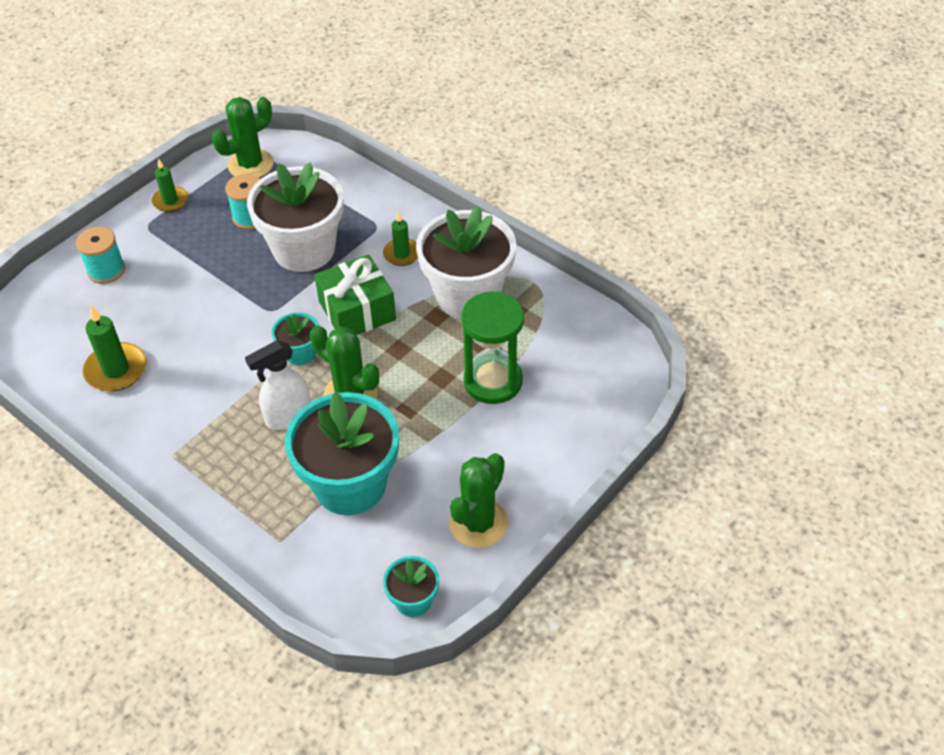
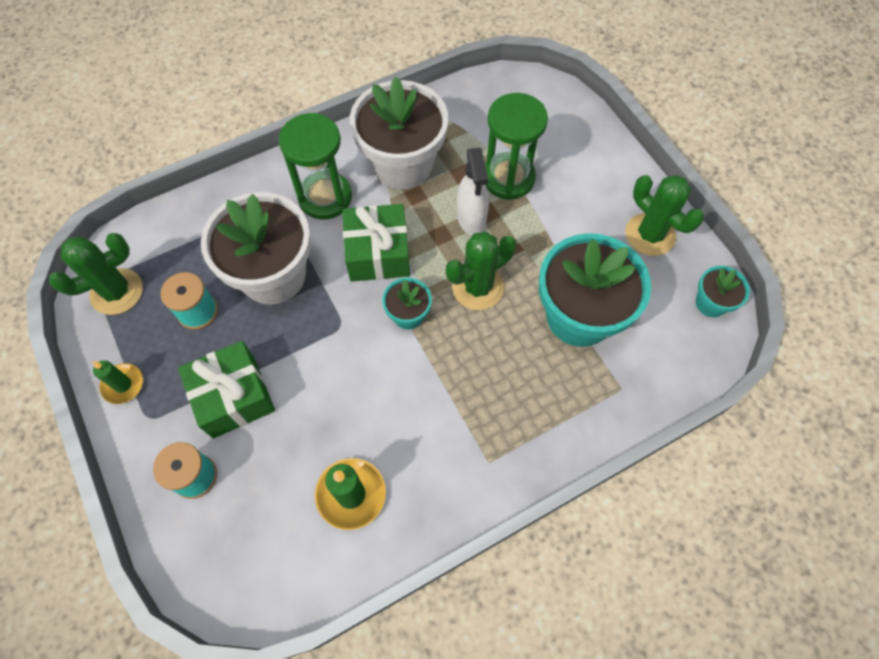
camera: 70 degrees left, 15 degrees up
(181, 267) = (234, 396): none -> green gift
(250, 164) = (117, 292): green cactus -> green cactus turned 75 degrees clockwise
(288, 417) = (482, 345): white spray bottle -> white spray bottle (471, 218)
(402, 254) = (325, 197): green candle -> green hourglass

